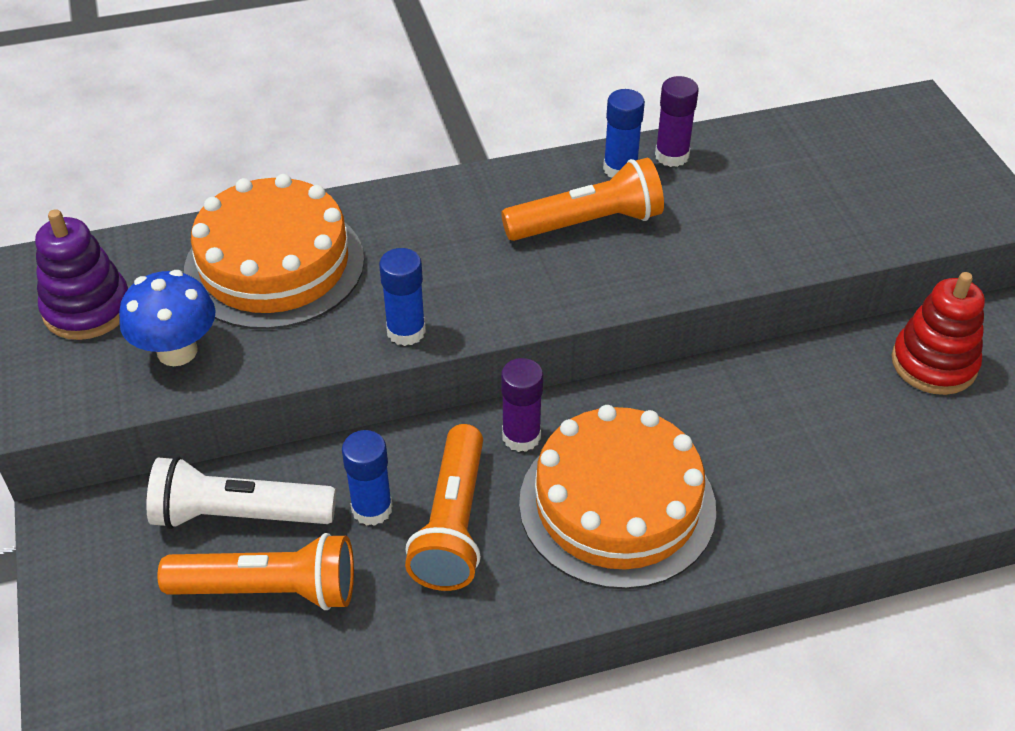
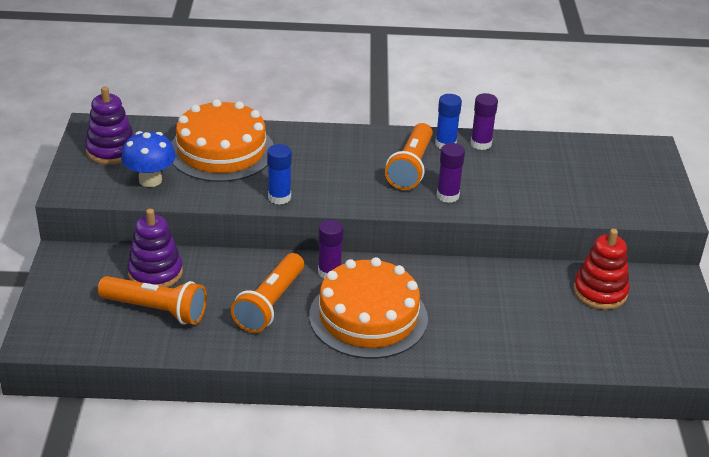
camera: 15 degrees right, 10 degrees down
(239, 515) = (155, 273): white flashlight -> purple stacking toy
(372, 509) = (229, 287): blue glue stick -> none
(587, 223) = (411, 167): orange flashlight -> orange flashlight turned 105 degrees clockwise
(666, 262) = (448, 196): none -> purple glue stick

